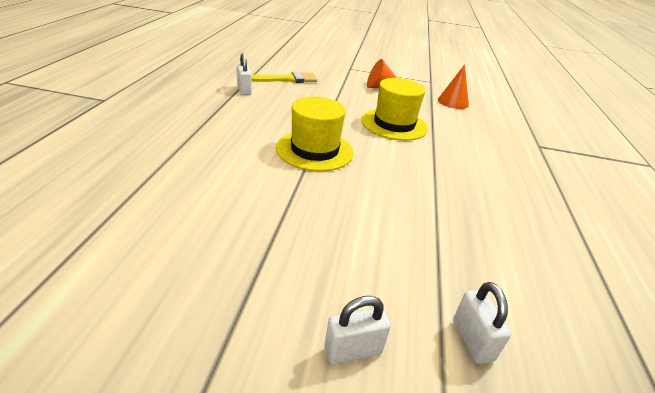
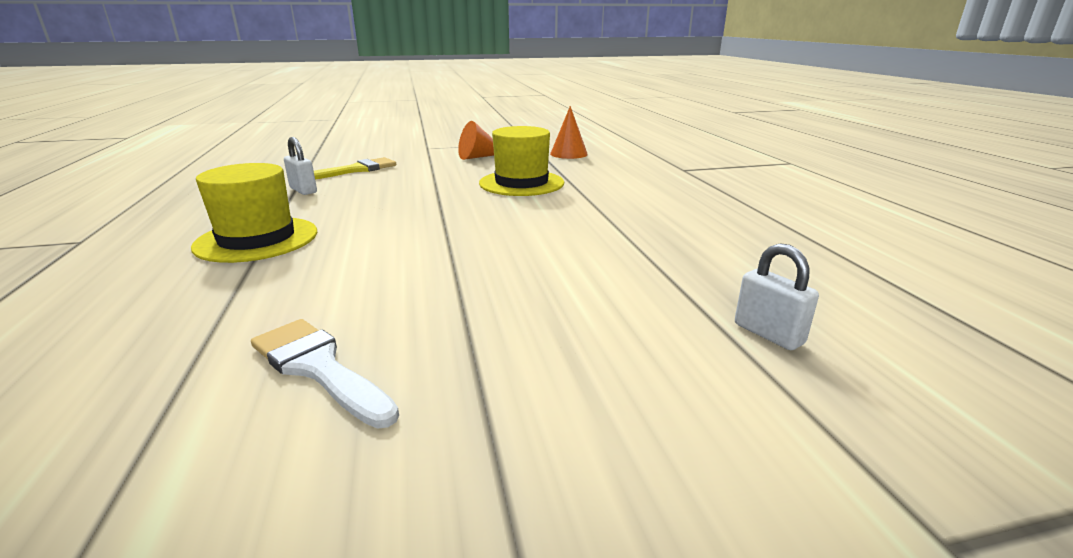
camera: 20 degrees left, 10 degrees down
(166, 247) = (319, 368): none -> white brush
(314, 150) = (447, 224): yellow hat -> yellow hat (257, 239)
(353, 350) = (656, 386): white padlock -> none

